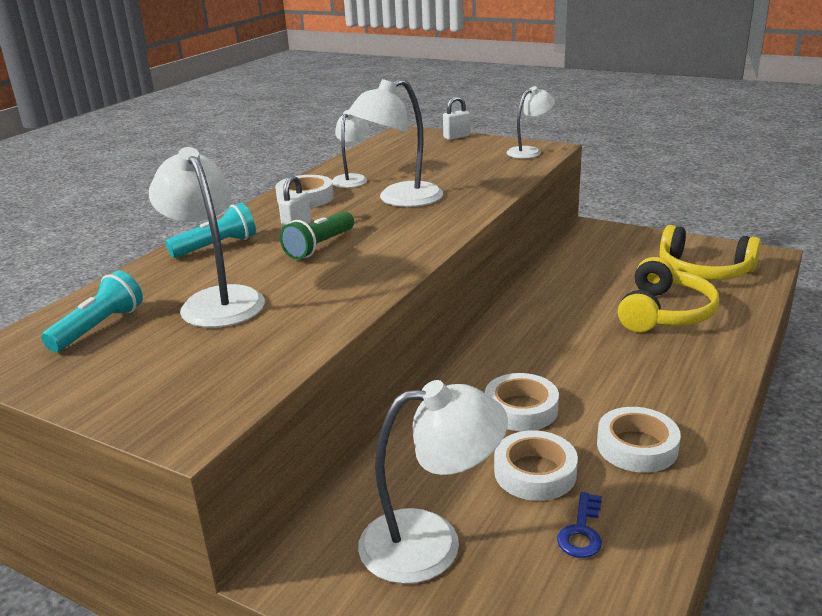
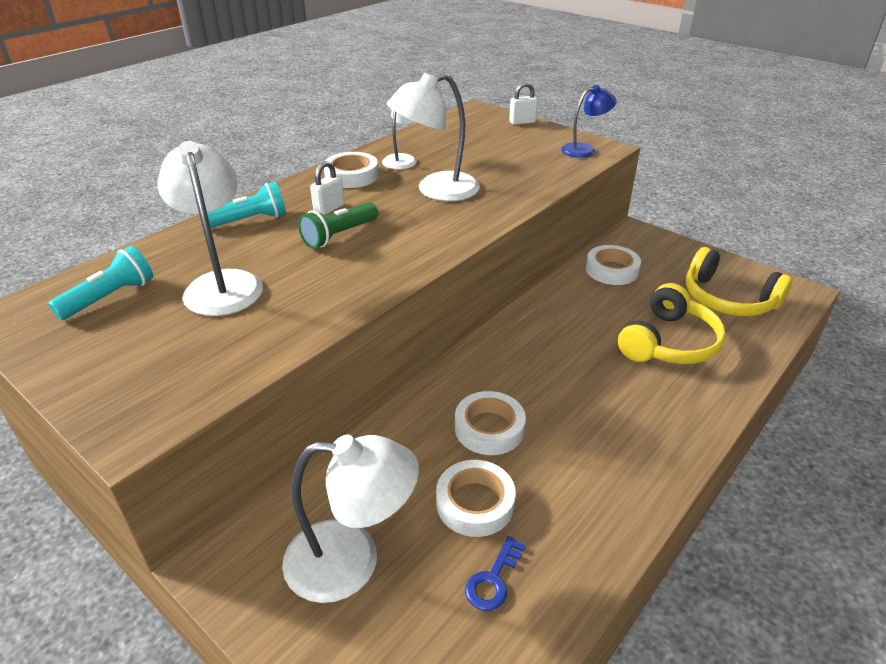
camera: 10 degrees right, 10 degrees up
(529, 151) = (584, 149): white lamp -> blue lamp
(637, 446) = (583, 493): white tape -> white tape (612, 270)

